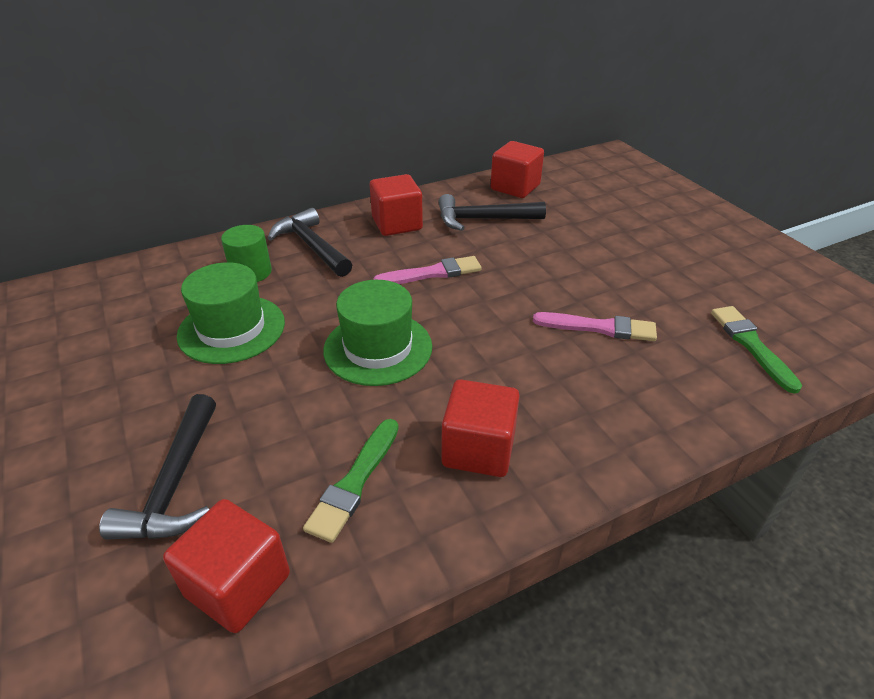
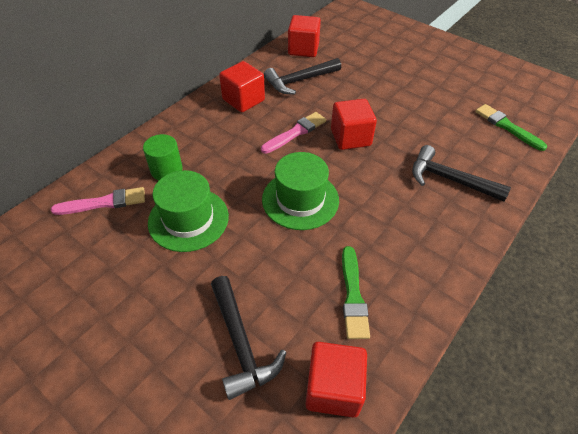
camera: 25 degrees left, 10 degrees up
(312, 246) = (195, 135): black hammer -> black hammer (449, 179)
(478, 449) = (408, 246): red cube -> red cube (350, 137)
(599, 327) = (422, 141): pink brush -> pink brush (104, 203)

